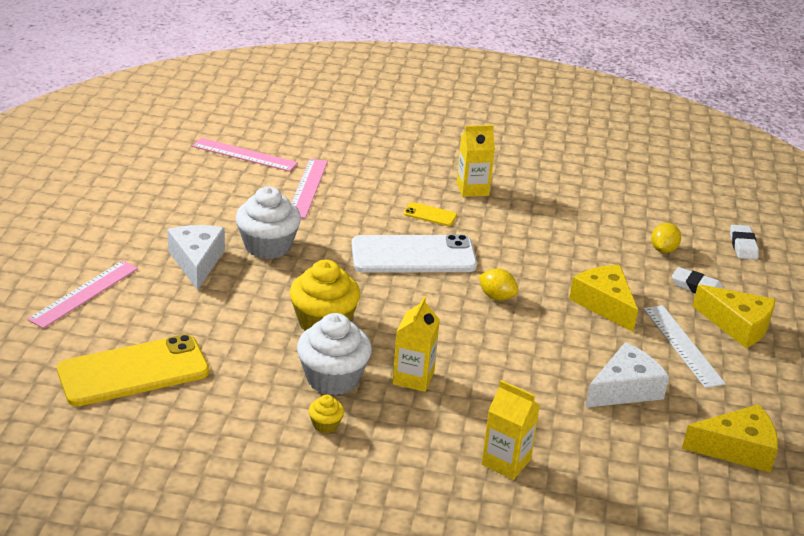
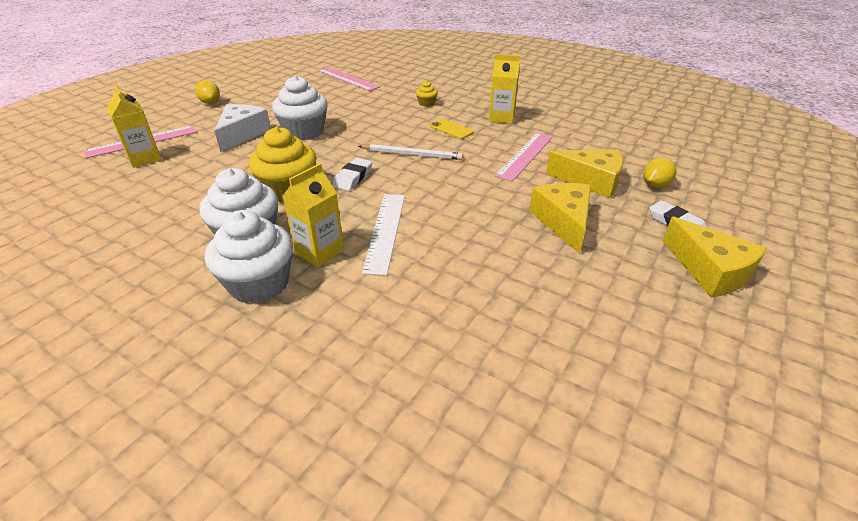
camera: 25 degrees right, 5 degrees up
(133, 371) = (104, 199): yellow phone -> none
(307, 188) = (372, 101): pink ruler -> pink ruler (525, 155)
(325, 425) = (197, 277): yellow cupcake -> yellow cupcake (426, 103)
(387, 417) = (259, 283): none -> white cupcake
(413, 255) = (412, 154): white phone -> white pencil
(496, 297) = (459, 197): yellow lemon -> yellow lemon (210, 102)
(506, 462) = (333, 365): yellow carton -> yellow carton (144, 158)
(625, 389) = (533, 312): white cheese -> none
(683, 345) = (631, 278): white ruler -> white ruler (385, 231)
(737, 449) = (644, 430): yellow cheese -> yellow cheese (591, 181)
(743, 245) = (747, 195): white eraser -> white eraser (353, 178)

